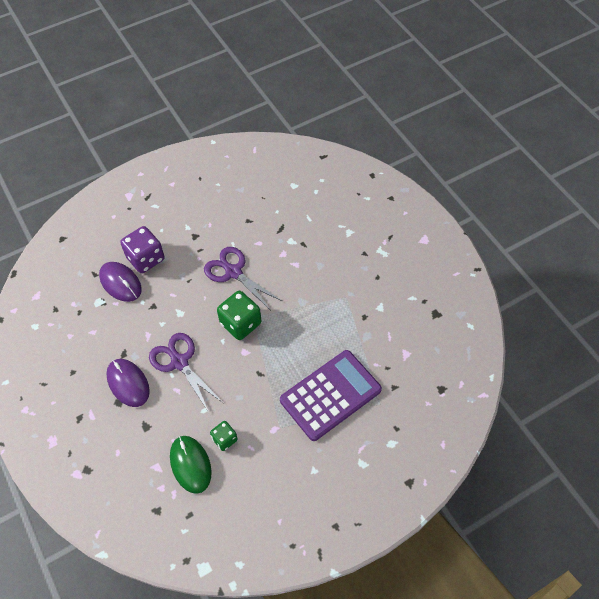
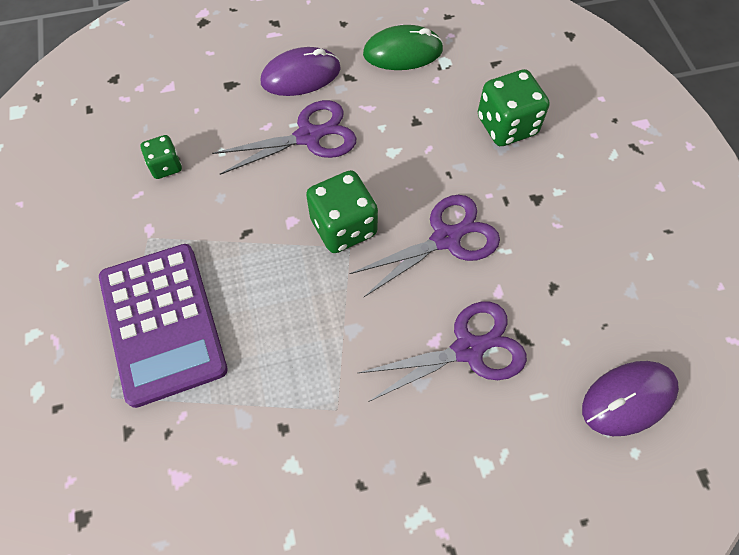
camera: 105 degrees right, 5 degrees up
(120, 283) = (470, 89): purple mouse -> purple mouse (628, 399)
(145, 258) = (506, 126): purple dice -> green dice
(190, 464) = (152, 122): green mouse -> green mouse (403, 52)
(295, 249) = (468, 349): none -> purple scissors

